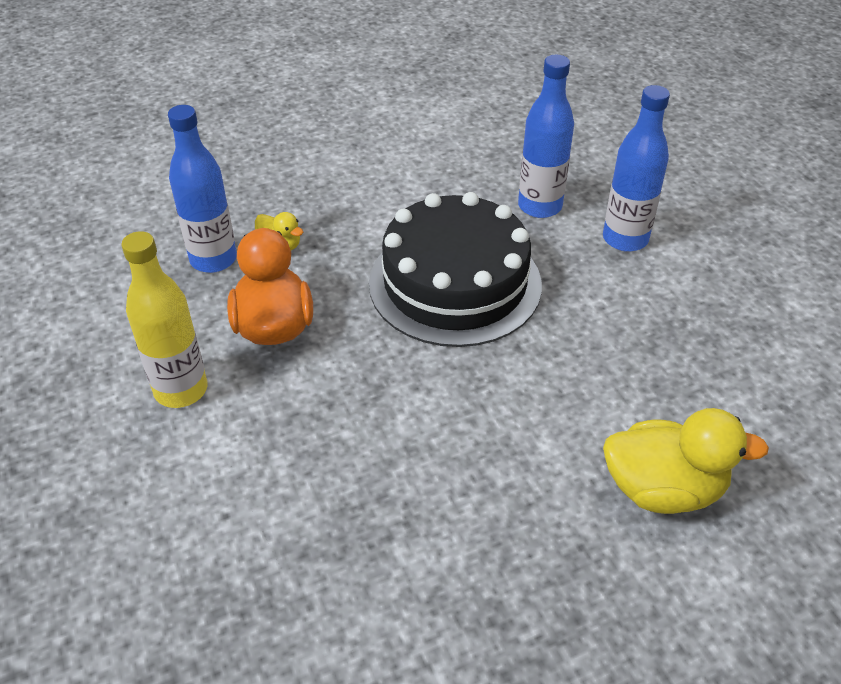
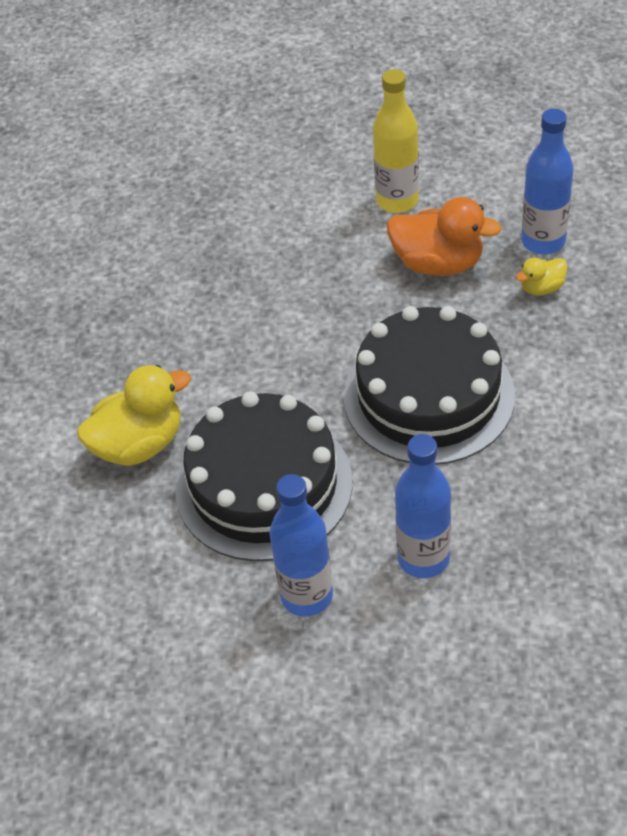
camera: 120 degrees right, 5 degrees up
(539, 206) = (510, 506): blue bottle -> blue bottle (306, 595)
(634, 363) = (264, 485): none -> black cake
(663, 489) = (139, 444): yellow duck -> yellow duck turned 150 degrees counterclockwise

